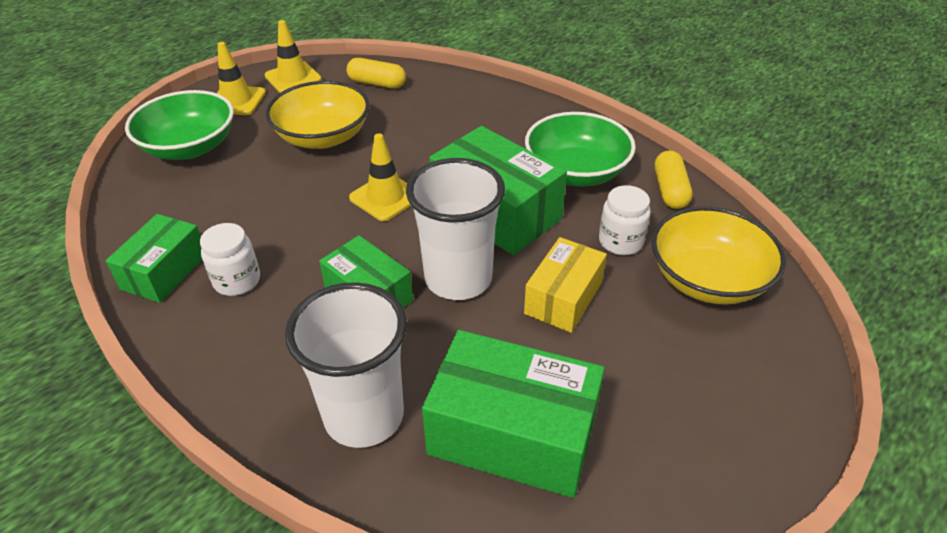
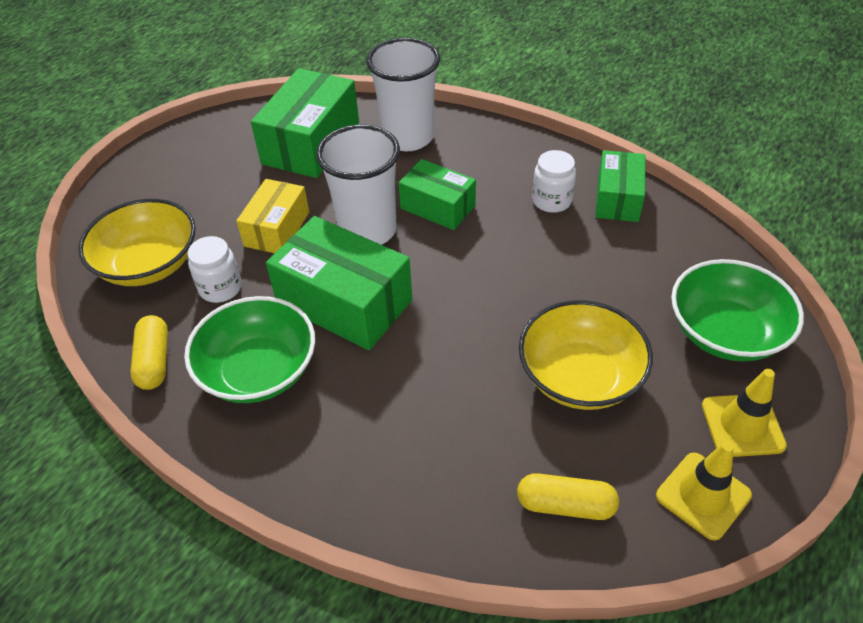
camera: 170 degrees right, 5 degrees up
(385, 197) = (463, 301): yellow traffic cone -> none
(512, 434) = (311, 143): green box -> green box turned 75 degrees counterclockwise

